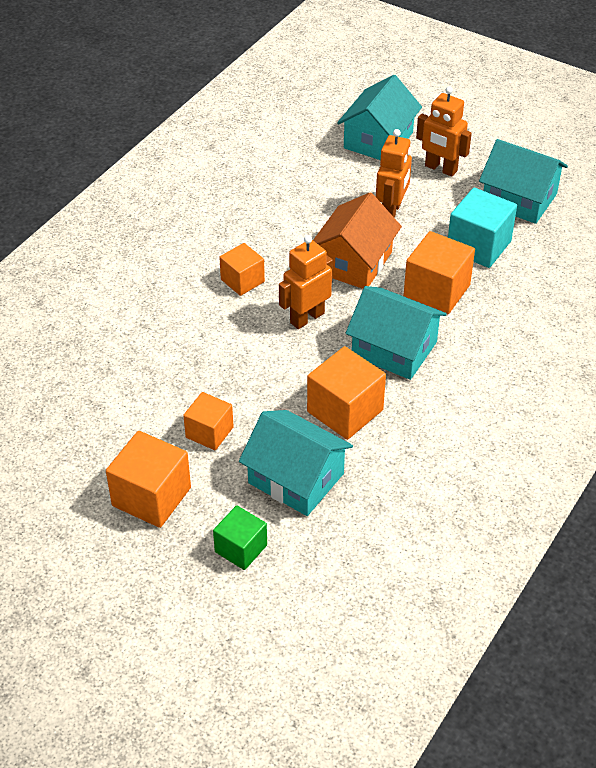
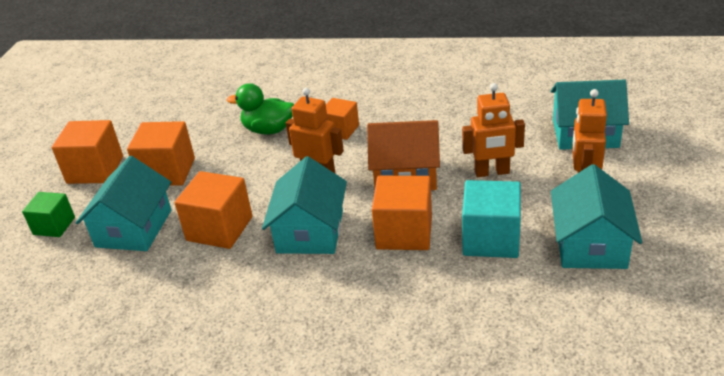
camera: 70 degrees right, 10 degrees down
(194, 333) = (268, 130): none -> green duck
(209, 432) = (167, 172): orange cube -> orange cube, size x1.58

